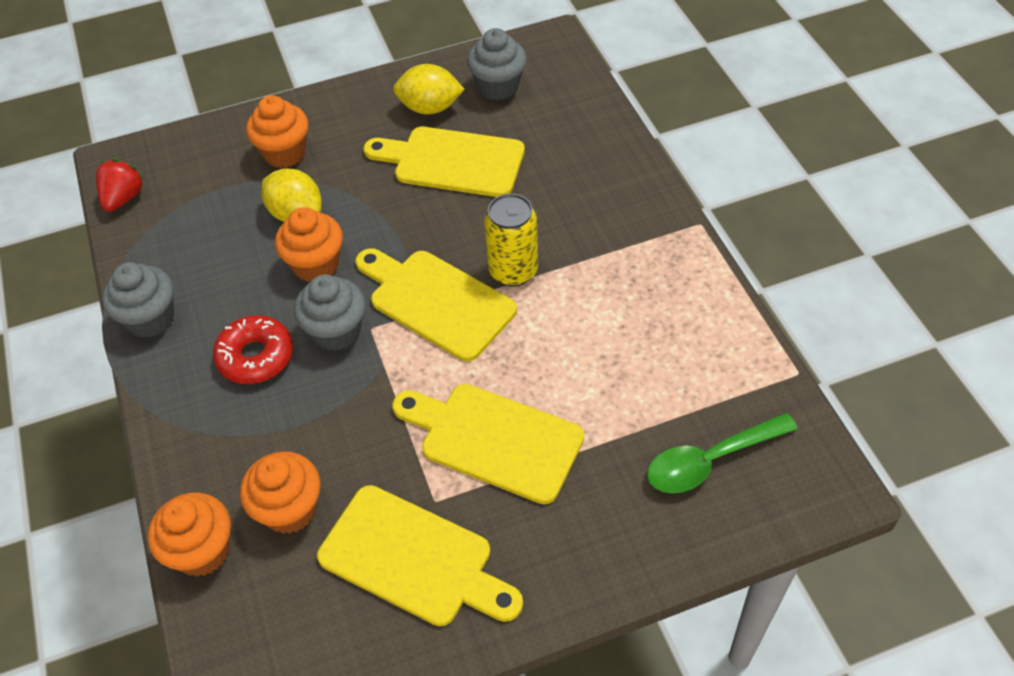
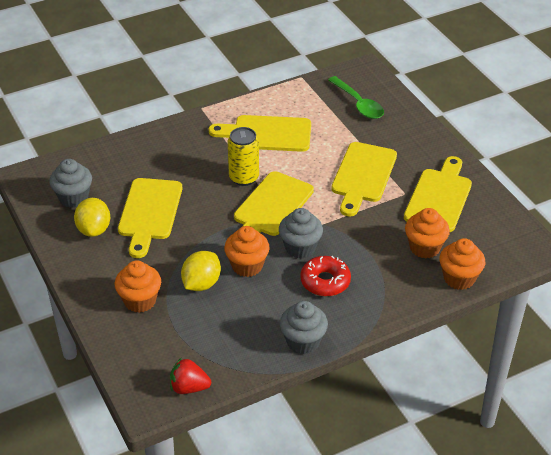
camera: 100 degrees left, 10 degrees down
(624, 308) = (267, 134): none -> yellow cutting board

